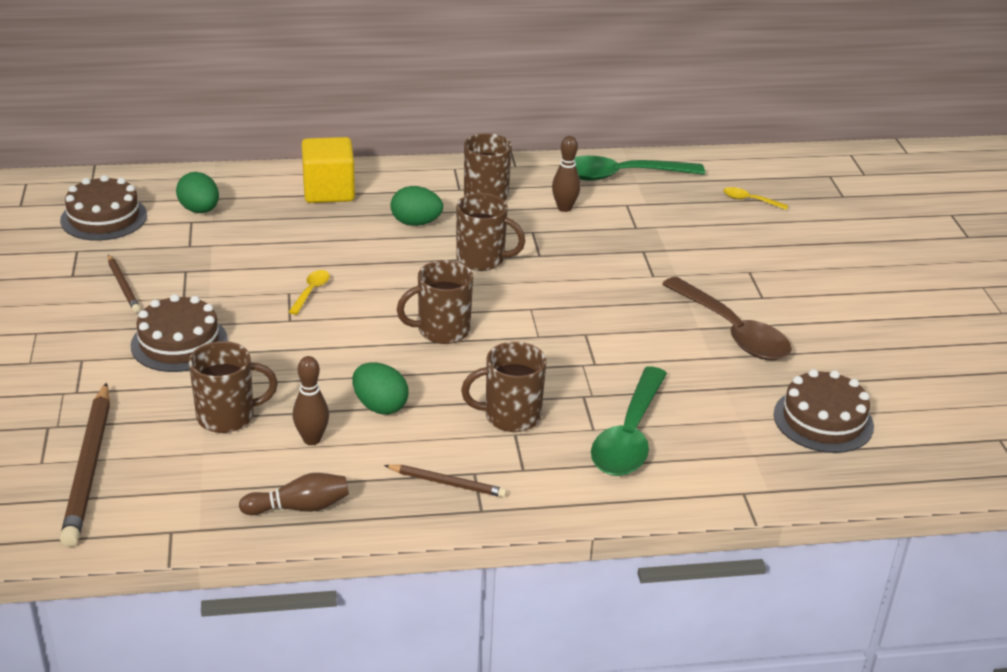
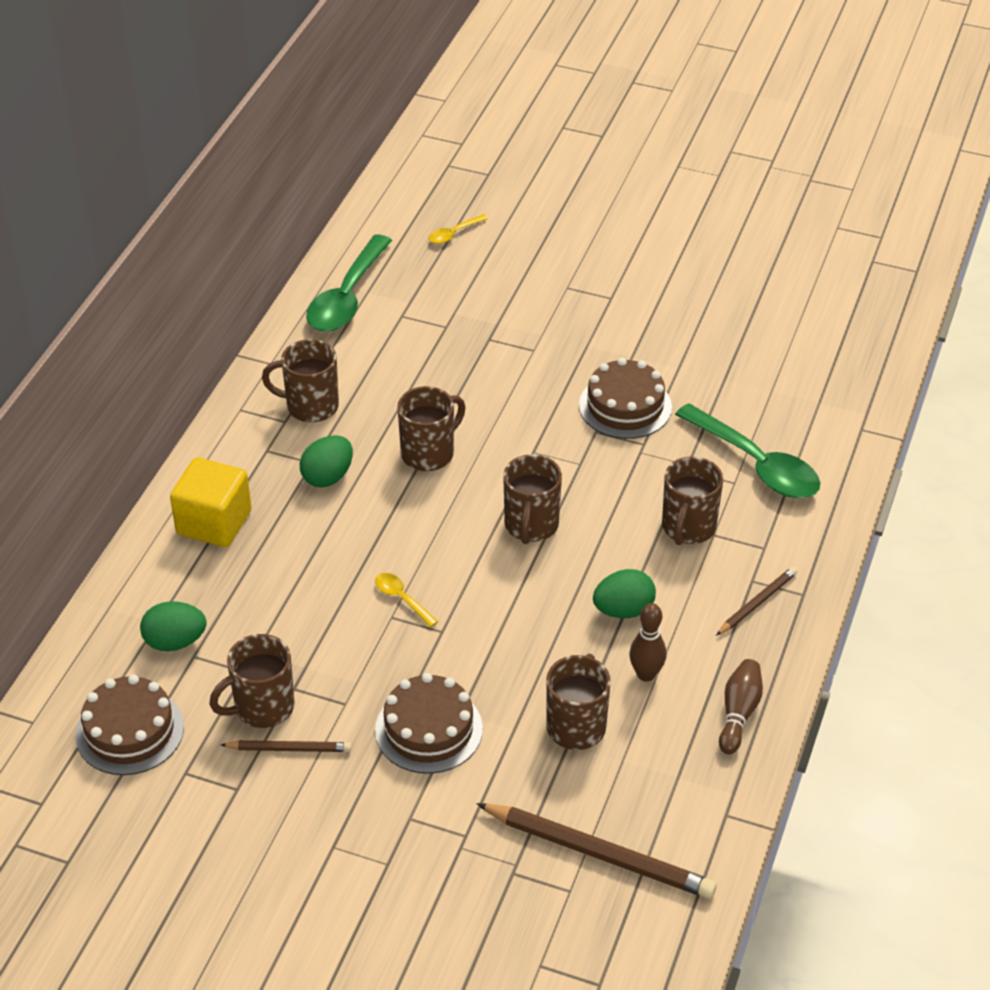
camera: 60 degrees left, 10 degrees up
(157, 263) = (262, 707): none -> brown mug
(564, 208) = (377, 360): brown bowling pin -> none
(732, 331) = (649, 338): brown spoon -> none
(823, 420) = (798, 343): brown cake -> brown cake (625, 406)

